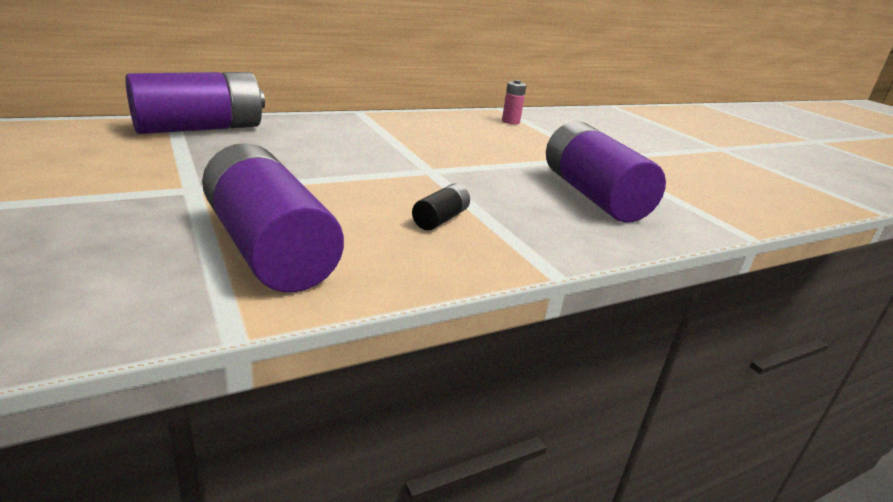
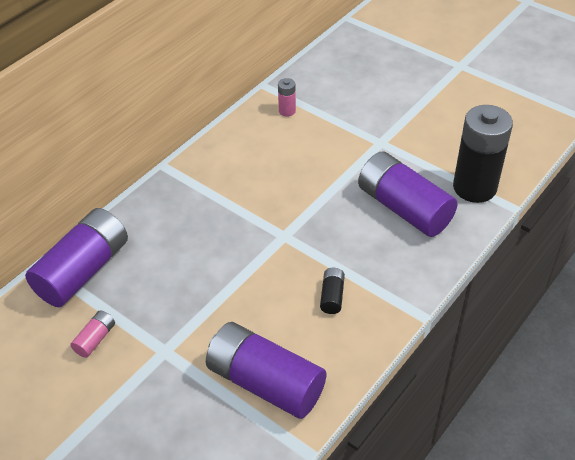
camera: 20 degrees left, 20 degrees up
(138, 160) = (95, 339): none -> pink battery
(698, 209) = (474, 187): none -> black battery

